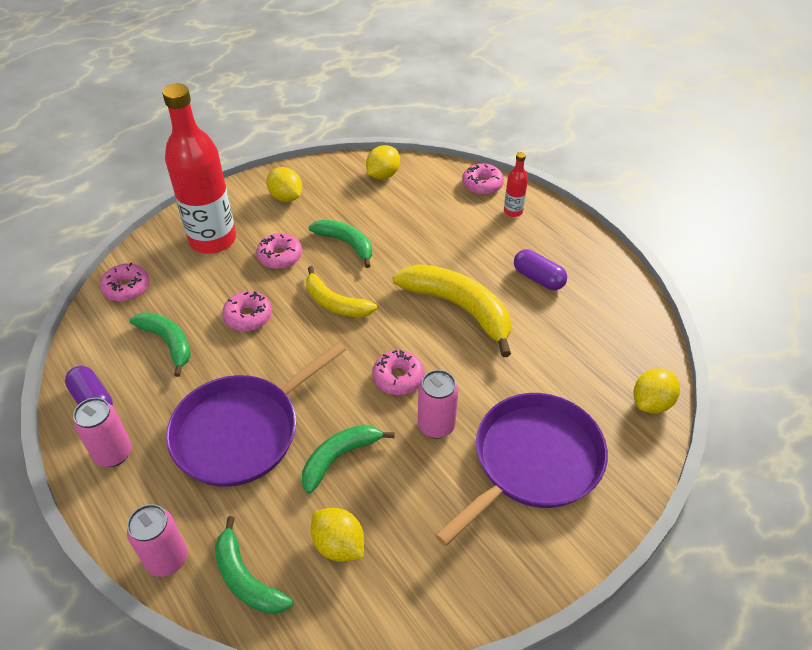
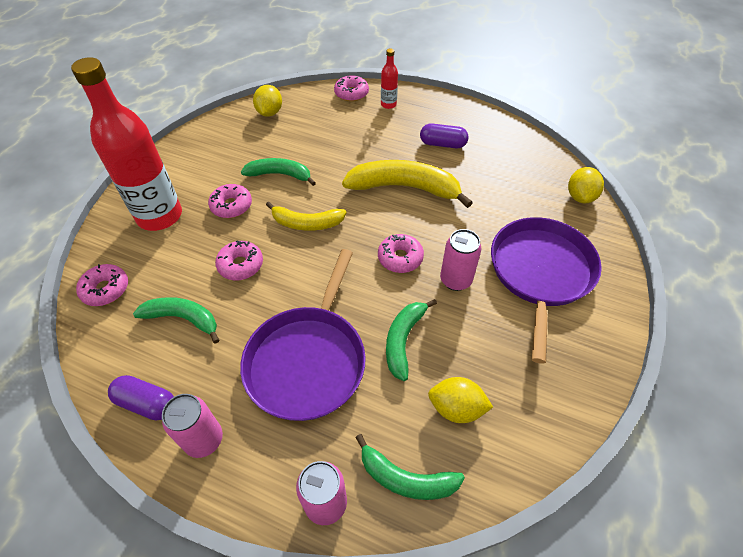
camera: 30 degrees left, 5 degrees up
(286, 197) = (200, 158): yellow lemon -> none

